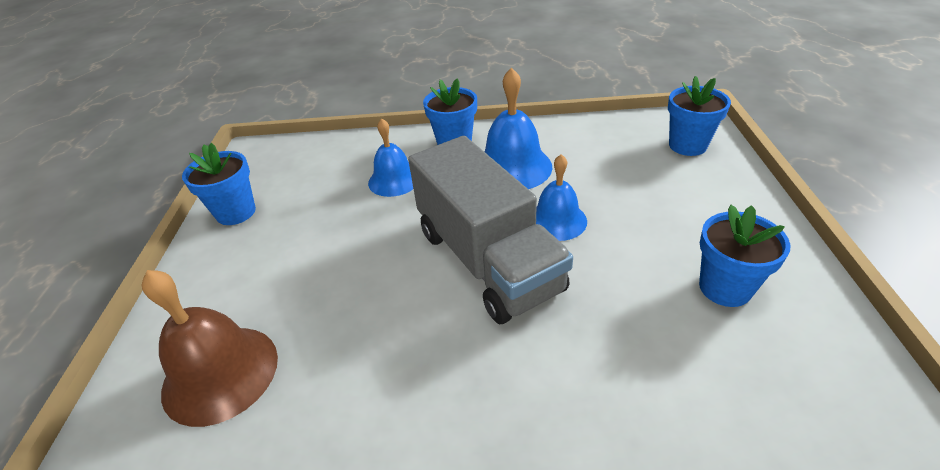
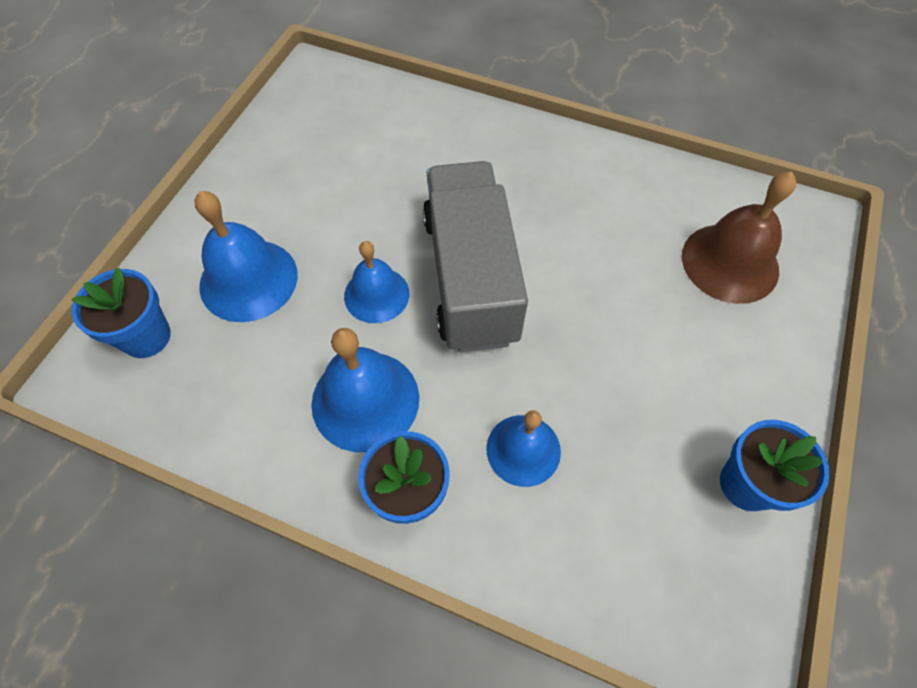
camera: 160 degrees left, 20 degrees up
(664, 194) = (248, 280): none -> blue bell
(725, 288) = (305, 176): blue flower pot -> none

